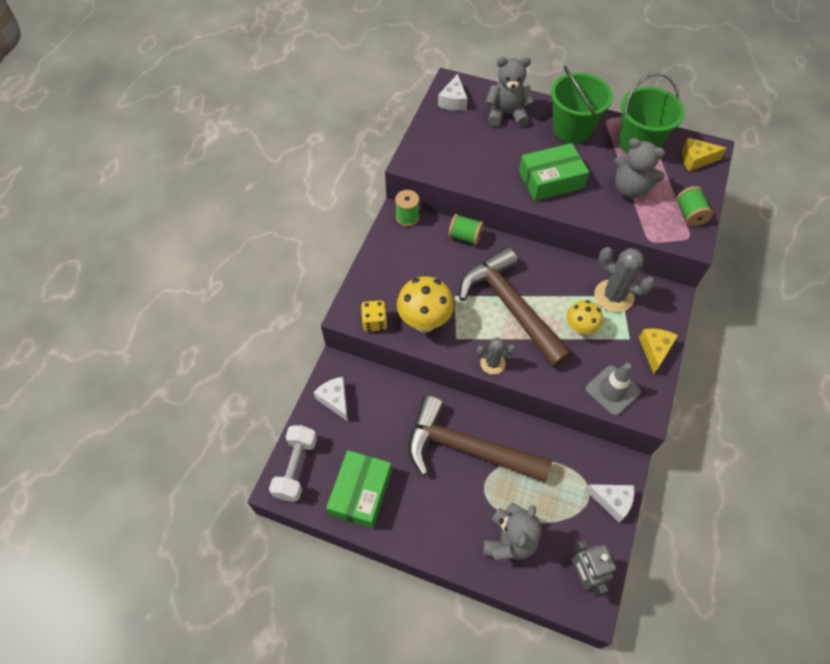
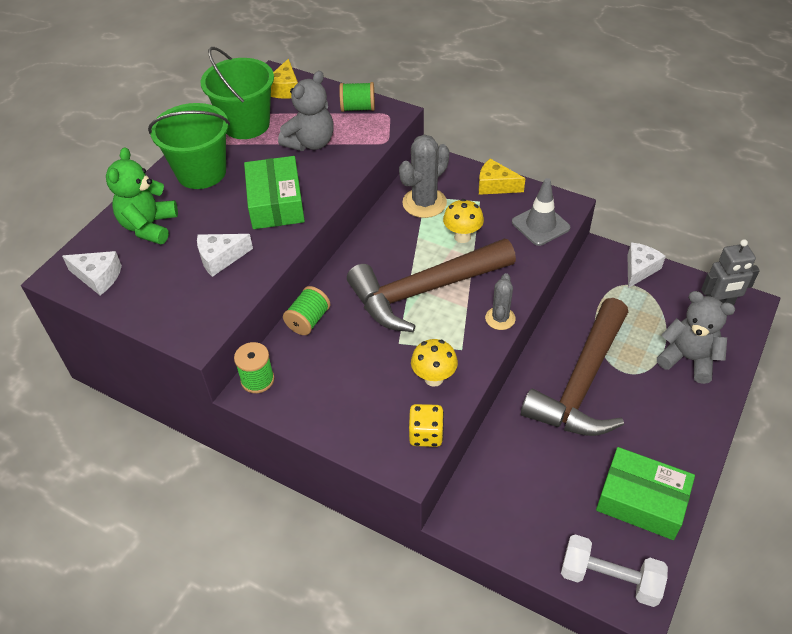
camera: 80 degrees left, 10 degrees down
(335, 400) = (510, 522): white cheese -> white cheese (220, 258)
(424, 322) = (434, 378): yellow mushroom -> yellow mushroom, size x0.64
(506, 114) = (149, 226): grey teddy bear -> green teddy bear

